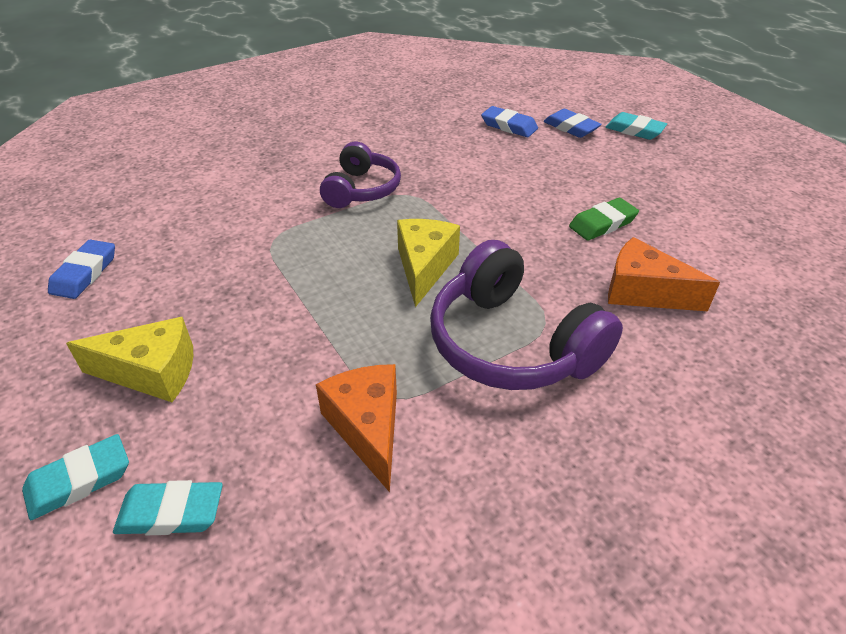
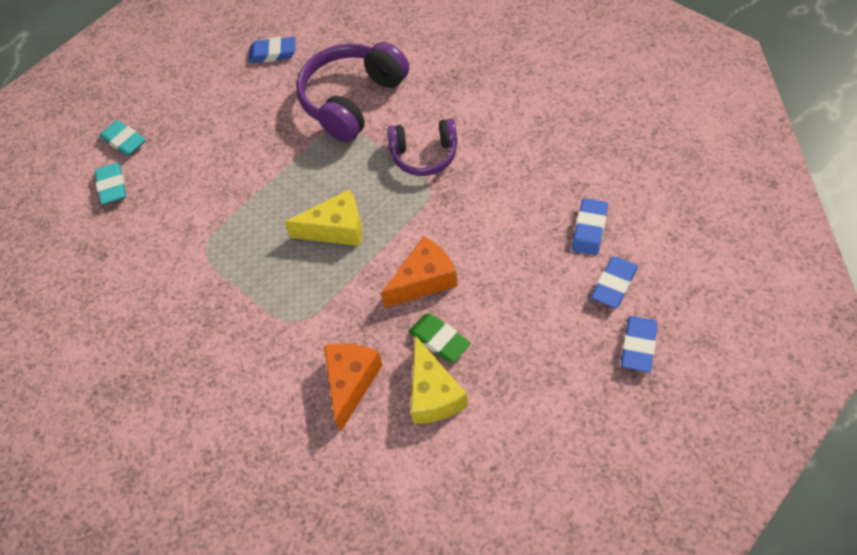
camera: 80 degrees right, 15 degrees up
(152, 372) = (199, 130): yellow cheese -> yellow cheese (433, 394)
(367, 428) = (179, 248): orange cheese -> orange cheese (424, 280)
(512, 343) = (269, 305): purple headphones -> purple headphones (352, 100)
(634, 130) = (638, 346): turquoise eraser -> blue eraser

